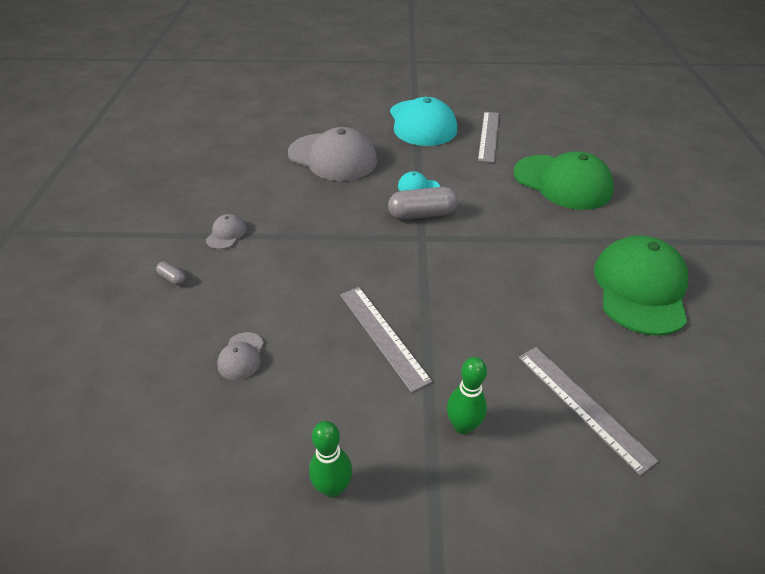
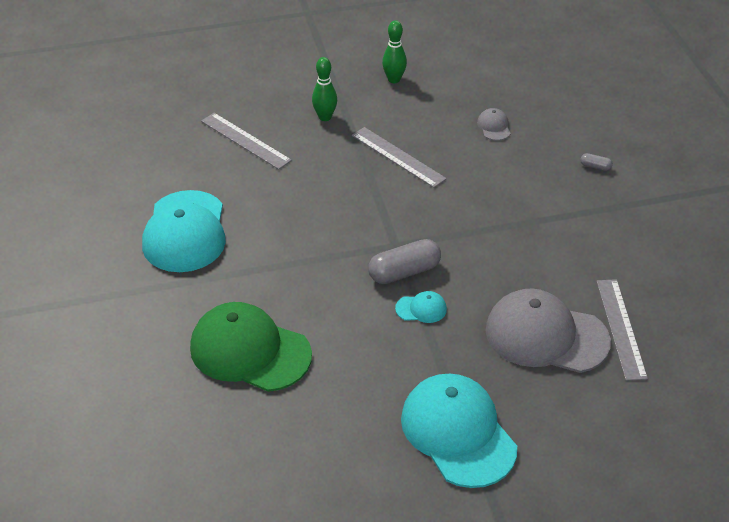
camera: 165 degrees right, 0 degrees up
(226, 234) = (586, 213): grey cap -> none
(488, 136) = (353, 423): grey ruler -> grey ruler (621, 328)
(640, 288) = (185, 232): green cap -> turquoise cap

